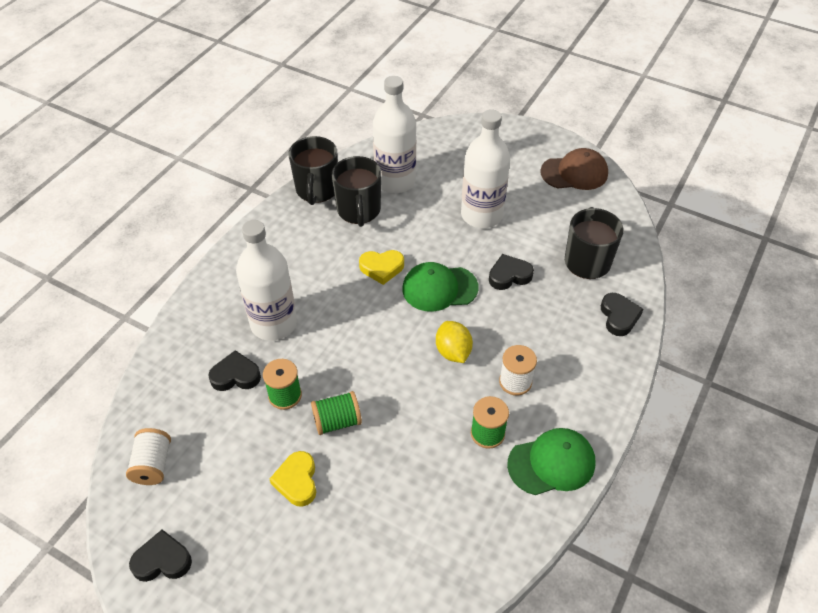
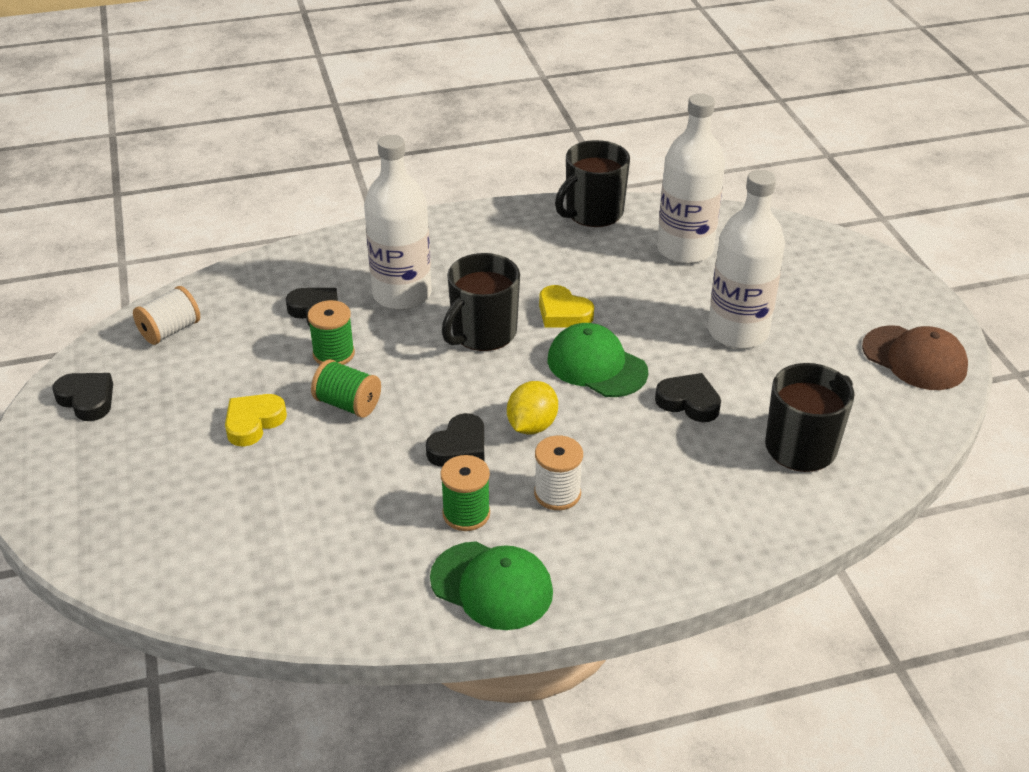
camera: 45 degrees right, 10 degrees down
(359, 210) = (610, 253): black mug -> black mug (482, 333)
(619, 317) = (763, 520): black heart -> black heart (459, 447)

